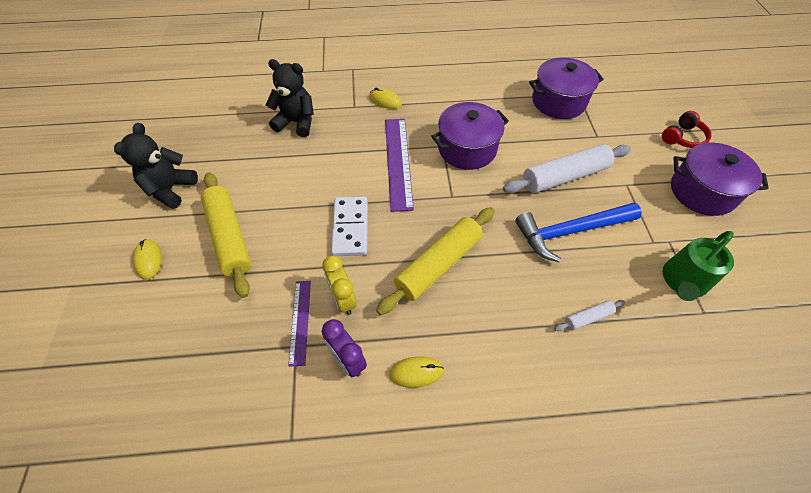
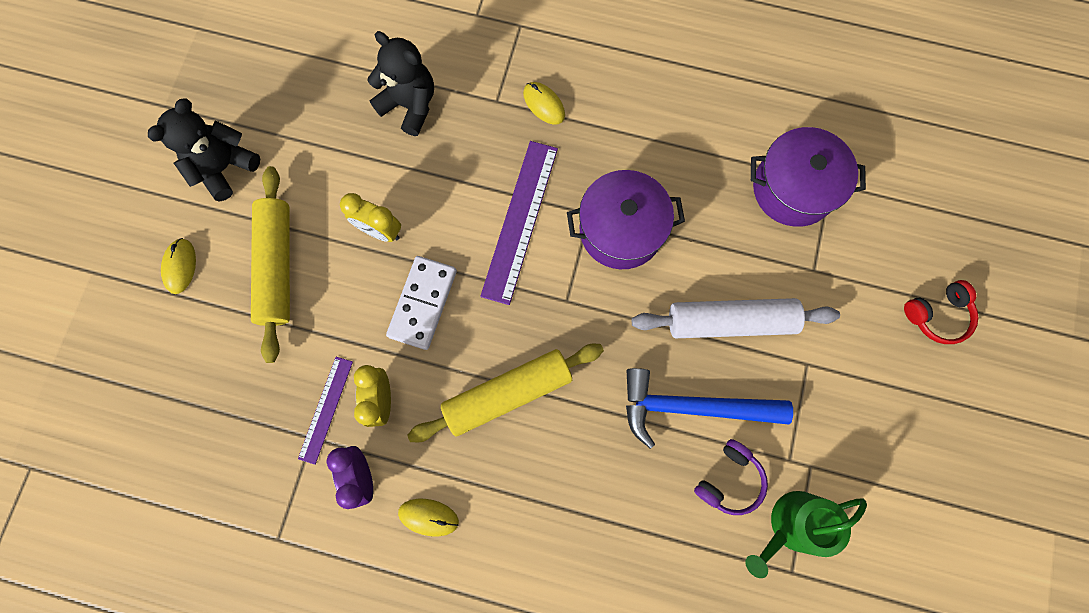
camera: 20 degrees right, 20 degrees up
(302, 194) = (380, 231): none -> yellow clock
(587, 318) = (649, 527): white rolling pin -> none
(623, 267) = (729, 480): none -> purple headphones
(702, 192) = (904, 411): purple pot -> none

